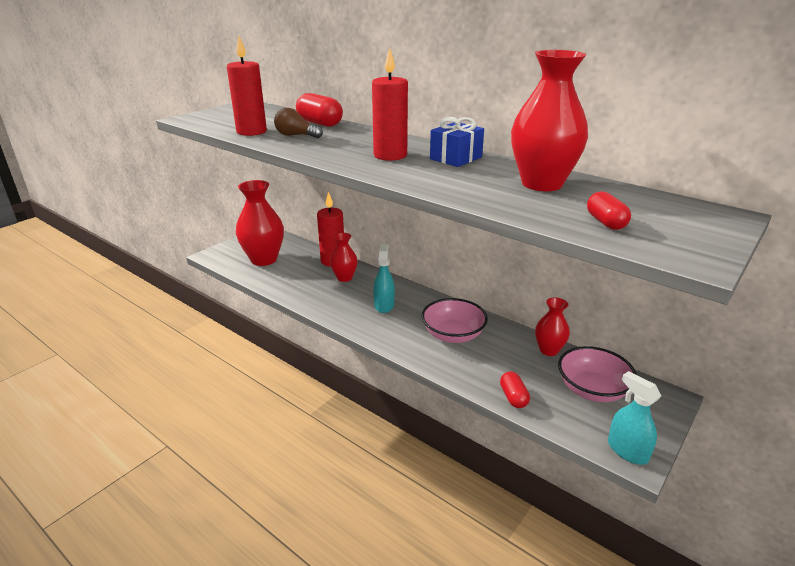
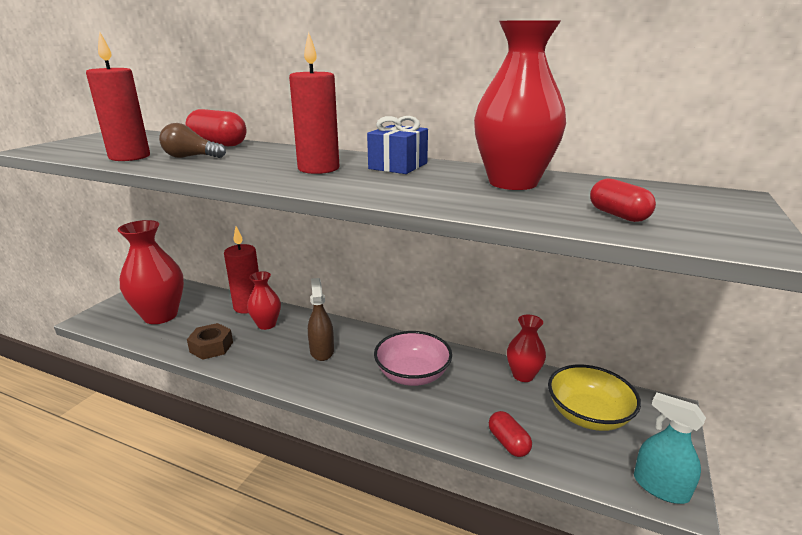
camera: 15 degrees left, 5 degrees down
(299, 289) = (211, 347): none -> brown nut
(384, 305) = (322, 351): turquoise spray bottle -> brown spray bottle
(592, 389) = (588, 415): pink bowl -> yellow bowl

